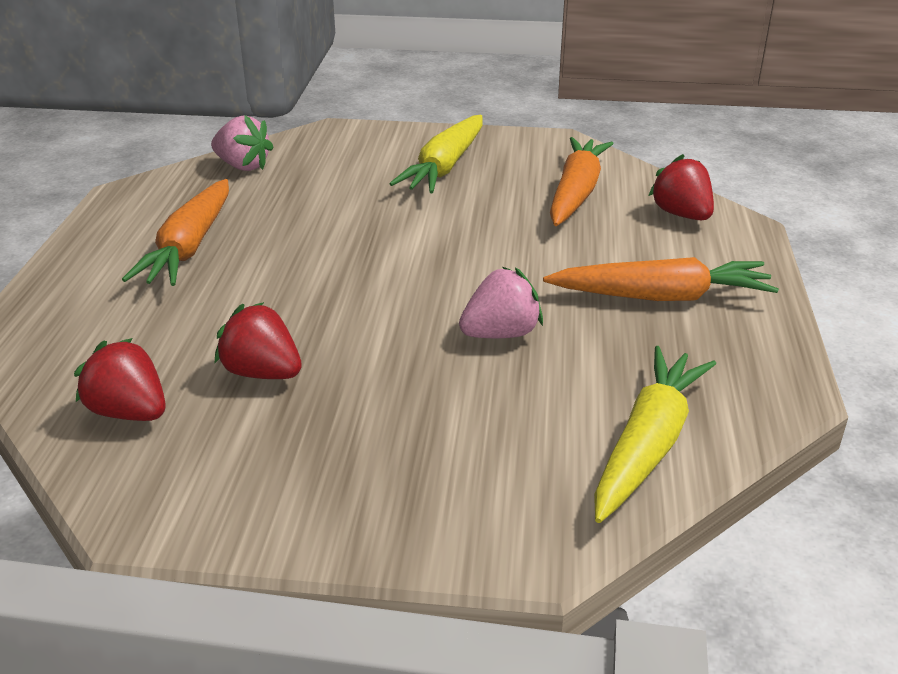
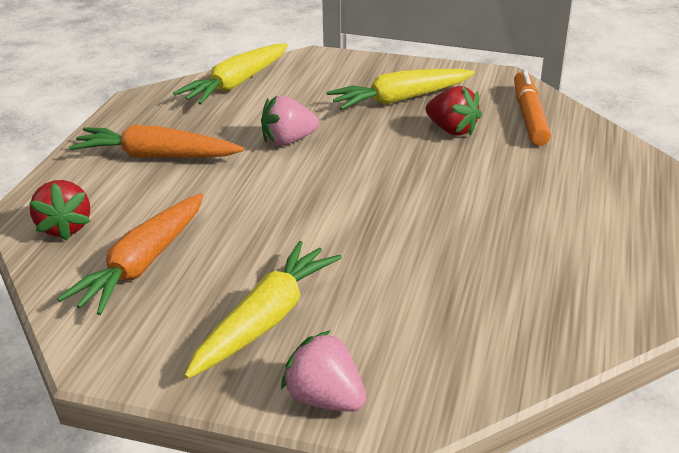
camera: 170 degrees left, 0 degrees up
(129, 412) = (529, 116): red strawberry -> orange marker
(189, 247) = (538, 231): orange carrot -> none
(243, 166) = (516, 347): pink strawberry -> pink strawberry (325, 398)
(344, 431) = (400, 99): none -> yellow carrot

